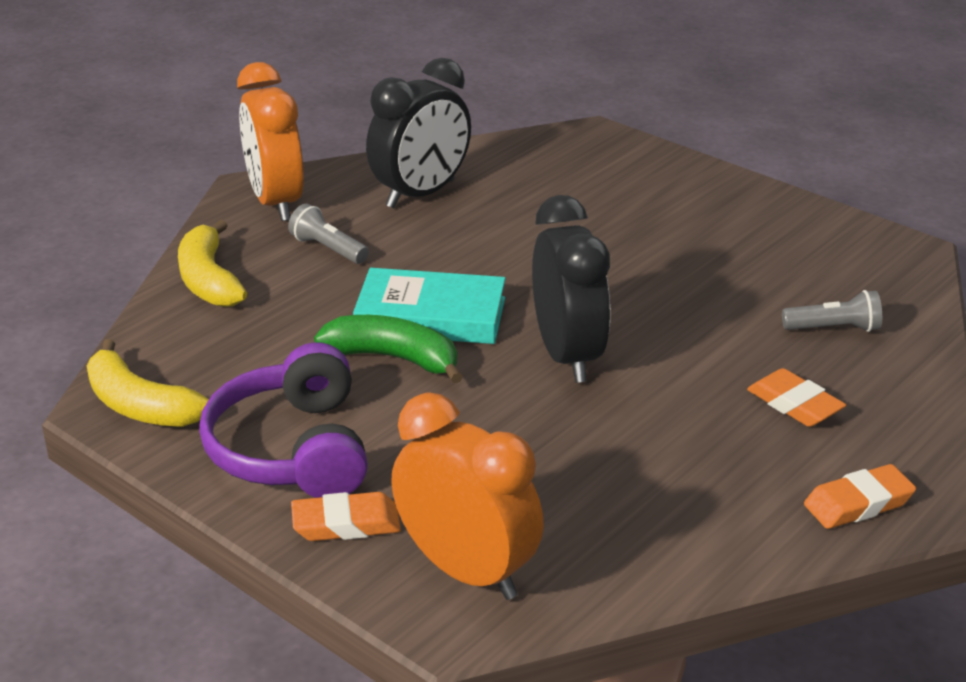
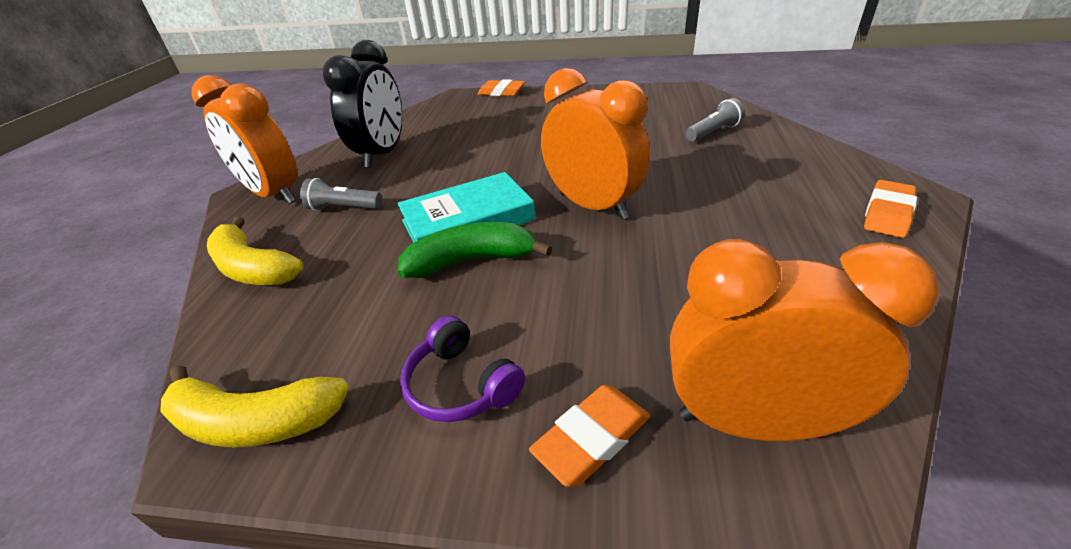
camera: 30 degrees left, 5 degrees up
(293, 449) = (461, 384): purple headphones -> purple headphones, size x0.57
(567, 356) = (592, 206): black clock -> orange clock
(794, 404) = (759, 176): orange eraser -> orange eraser (501, 92)

